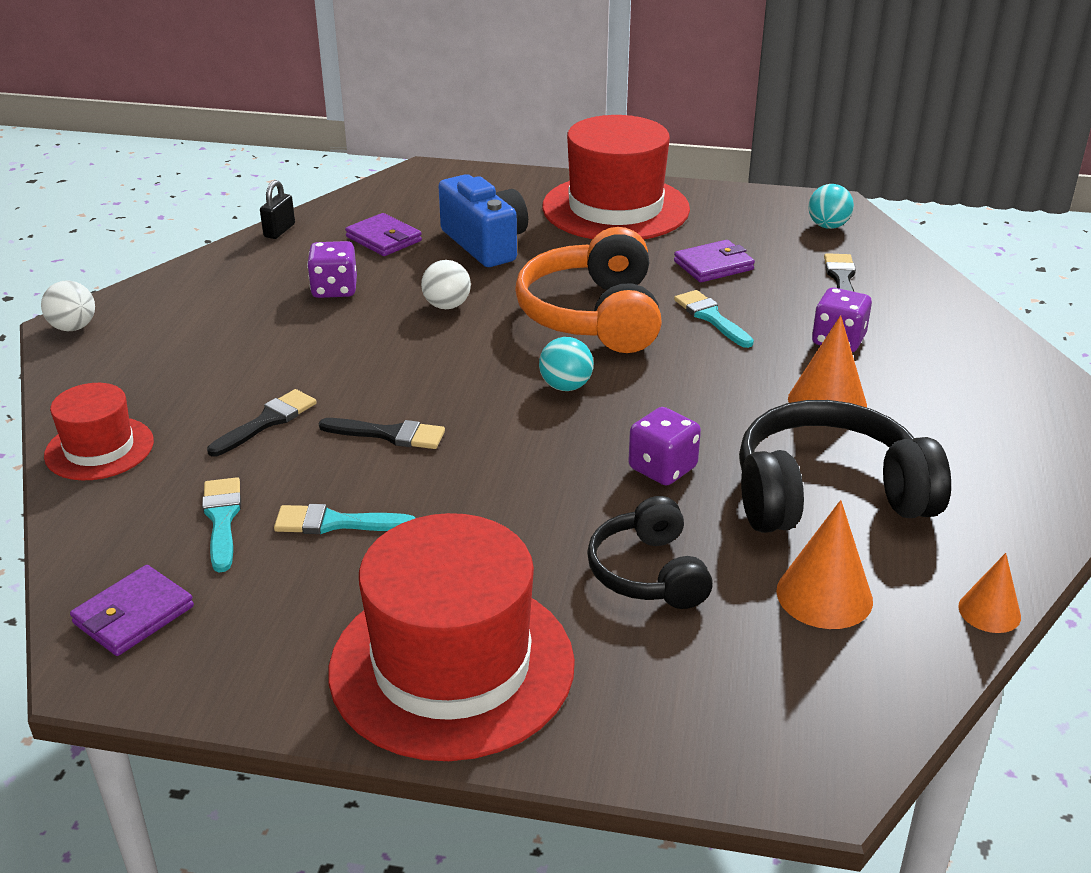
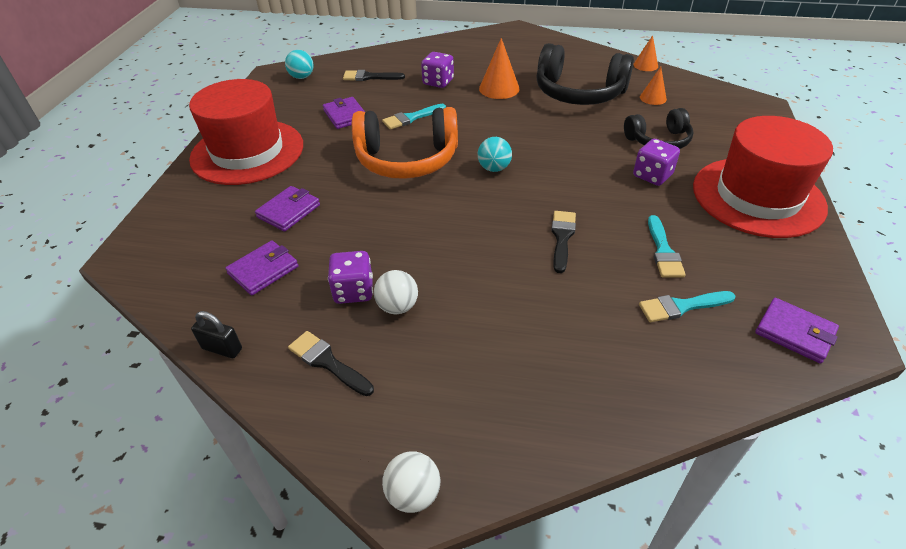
camera: 90 degrees left, 10 degrees up
(99, 448) = (621, 405): red hat -> none
(267, 421) = (560, 302): black brush -> black brush (327, 362)
(447, 306) = (388, 224): white ball -> white ball (397, 306)
(485, 243) = (288, 211): blue camera -> purple wallet
(662, 468) = (570, 136): purple dice -> purple dice (652, 175)
(824, 595) = (653, 98): orange cone -> orange cone, size x0.63
(828, 494) = (578, 93): black headphones -> black headphones turned 60 degrees counterclockwise

